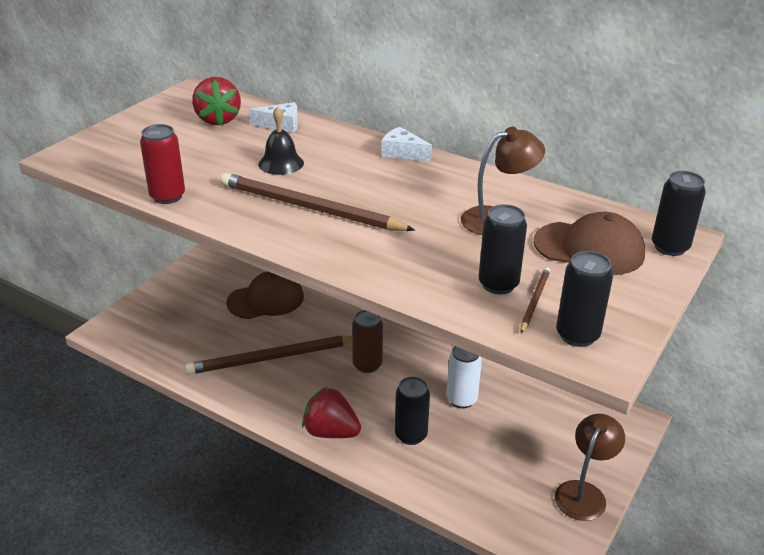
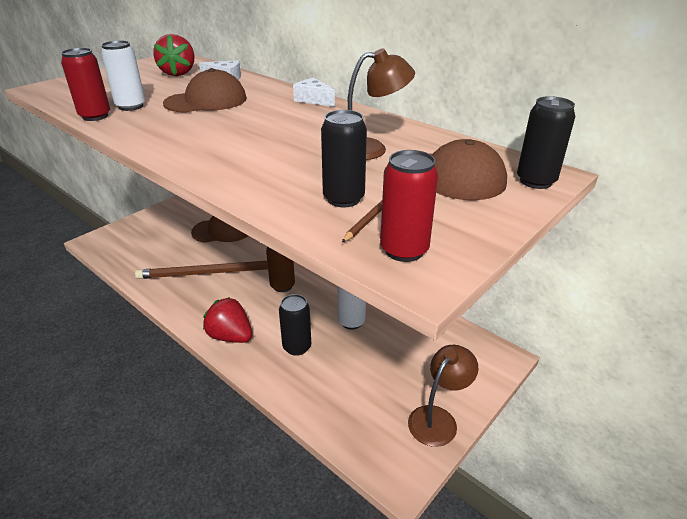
camera: 10 degrees right, 0 degrees up
(198, 178) = (131, 106): none -> white can
(281, 163) = (206, 101): black bell -> brown cap
(309, 208) = (207, 130): brown pencil -> none
(577, 335) = (404, 250): black can -> red can

